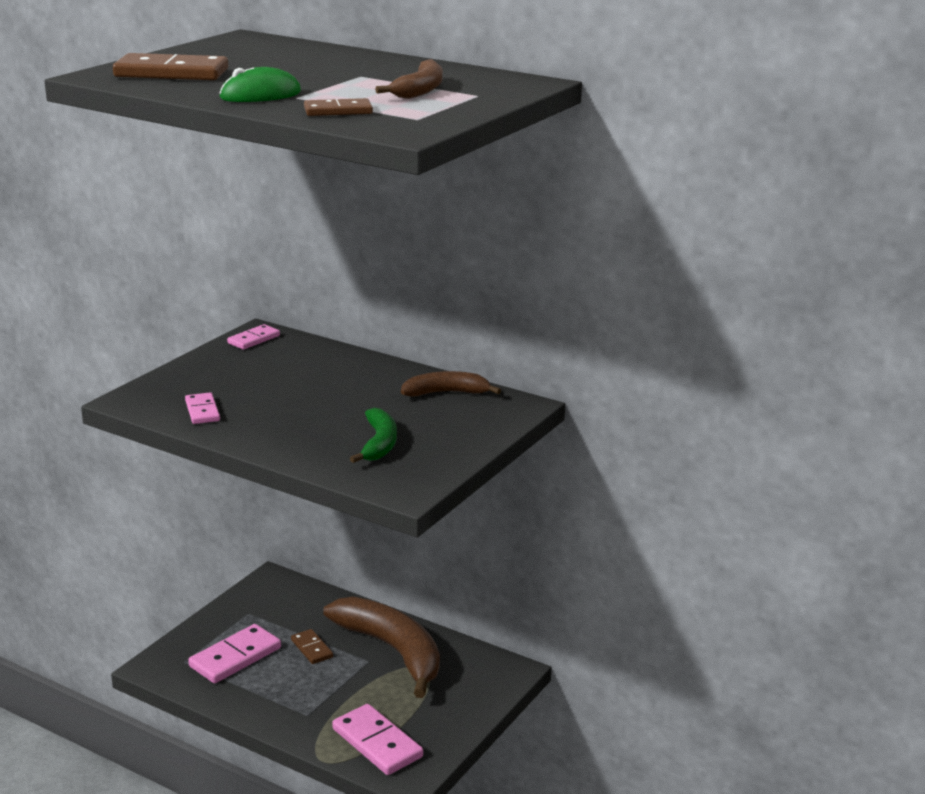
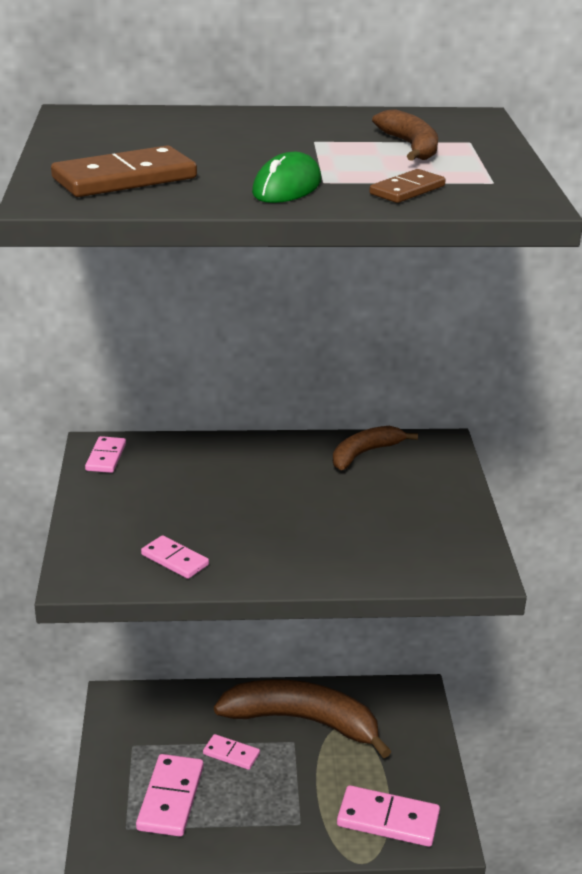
camera: 35 degrees left, 5 degrees up
(311, 649) = (231, 754): brown domino -> pink domino
(379, 444) = (387, 531): green banana -> none

